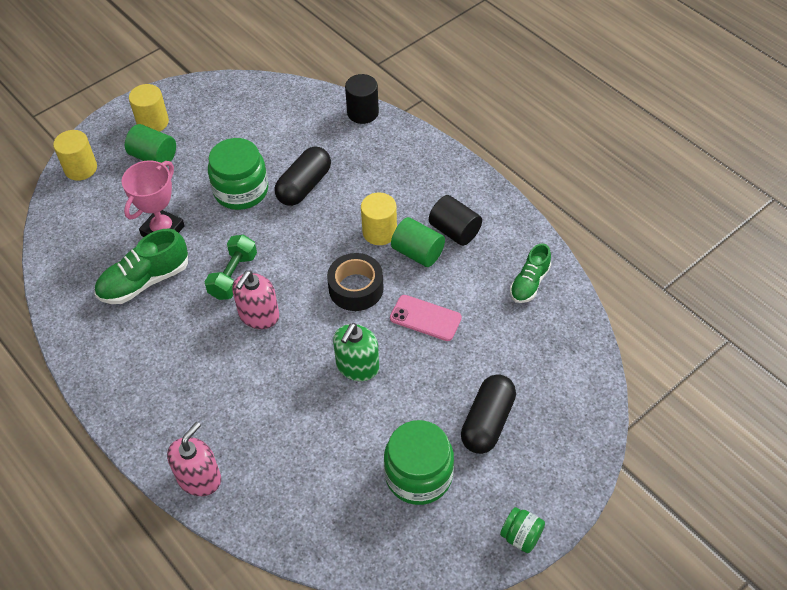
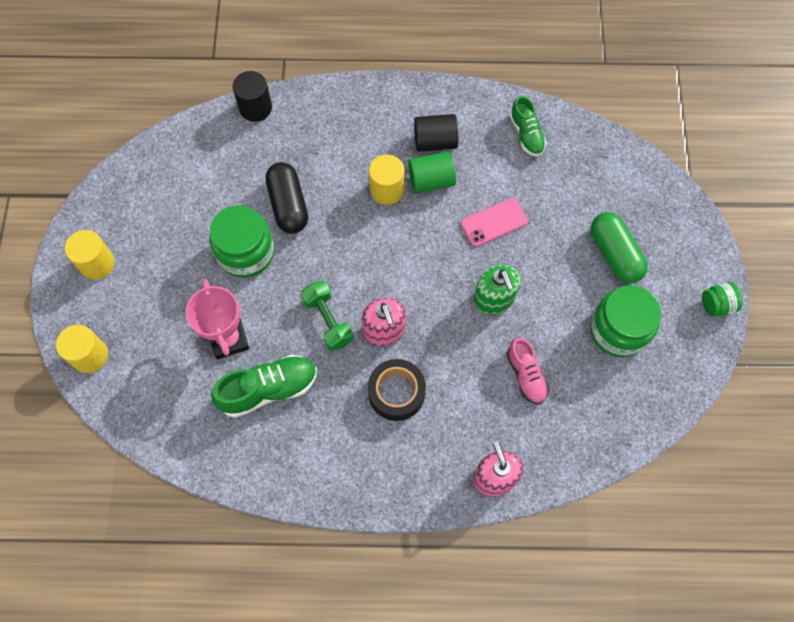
camera: 50 degrees left, 15 degrees up
(144, 281) = (269, 389): green shoe -> green shoe turned 120 degrees counterclockwise
(154, 157) = (138, 290): green cylinder -> none
(310, 436) = (526, 375): none -> pink shoe
(356, 288) = (423, 246): black tape -> black tape (396, 393)
(487, 422) = (614, 254): black capsule -> green capsule

